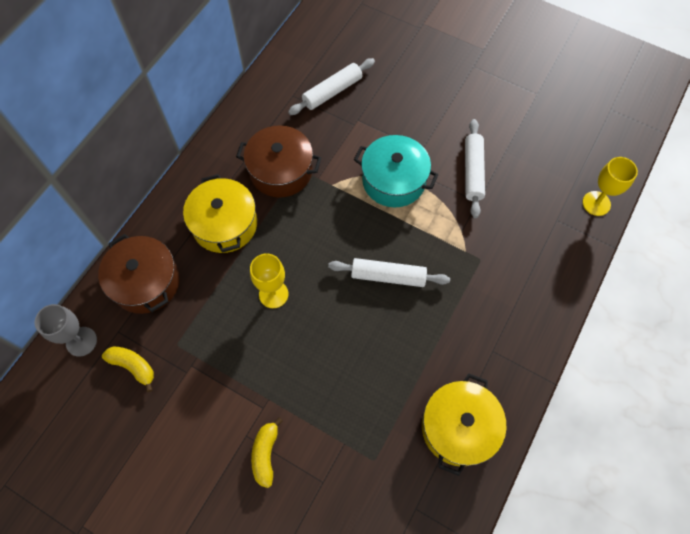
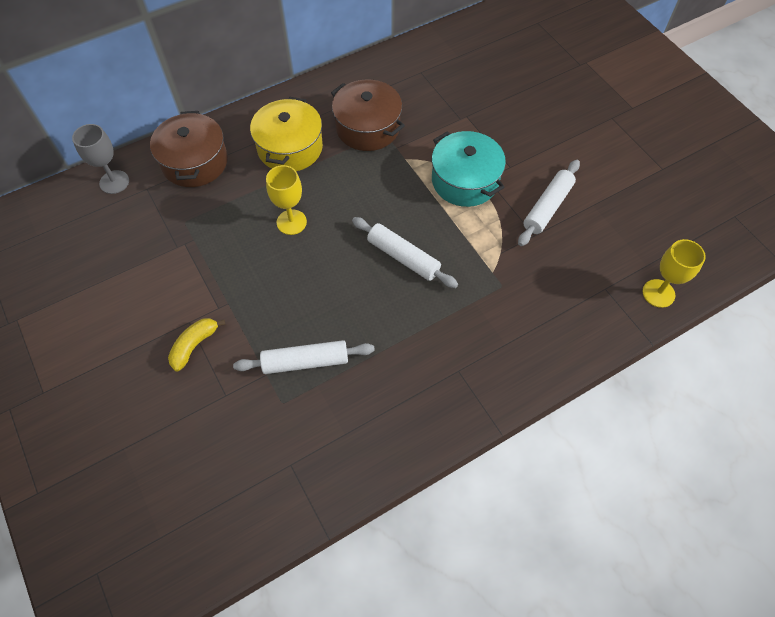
camera: 30 degrees right, 5 degrees down
(133, 366) = (139, 221): yellow banana -> none
(332, 92) = (459, 84): white rolling pin -> white rolling pin (305, 361)
(458, 427) = (378, 418): yellow pot -> none

